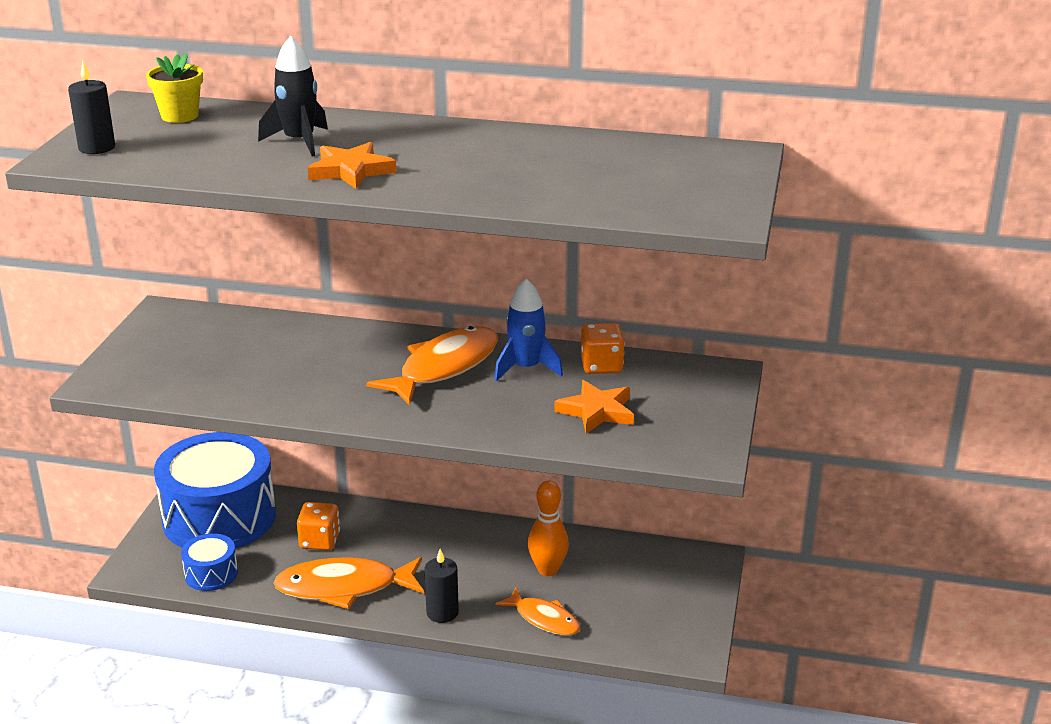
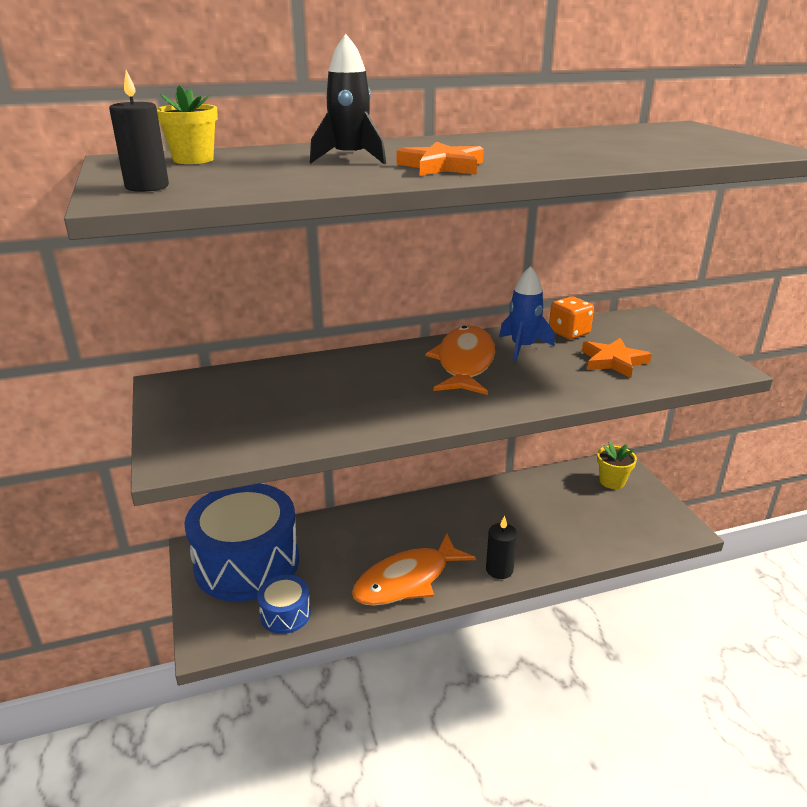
camera: 30 degrees left, 0 degrees up
(319, 541) = (350, 550): orange dice -> none
(544, 619) = (571, 545): orange fish -> none
(548, 570) = (533, 509): orange bowling pin -> none
(675, 574) = (612, 481): none -> yellow flower pot

